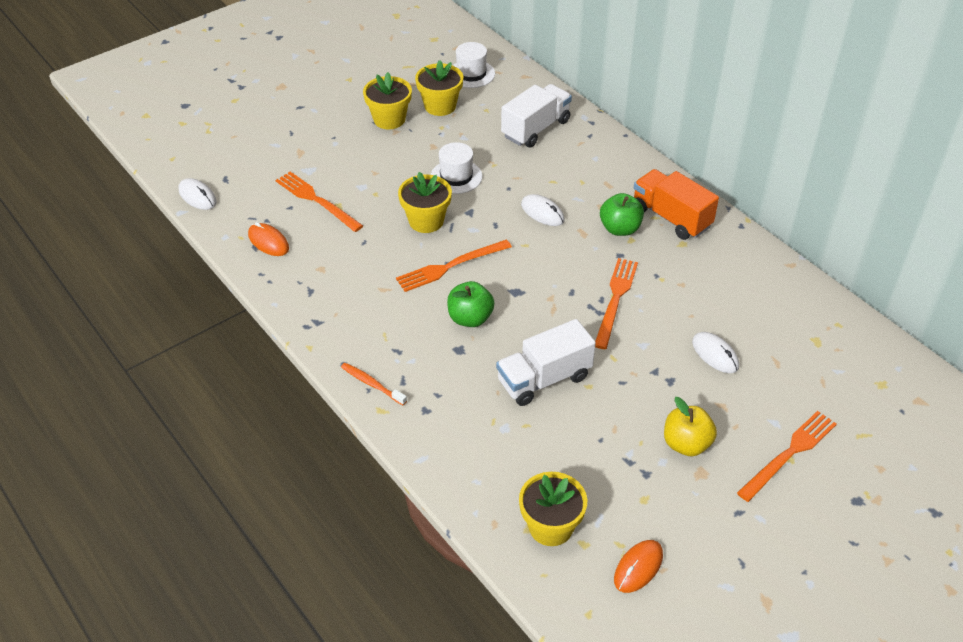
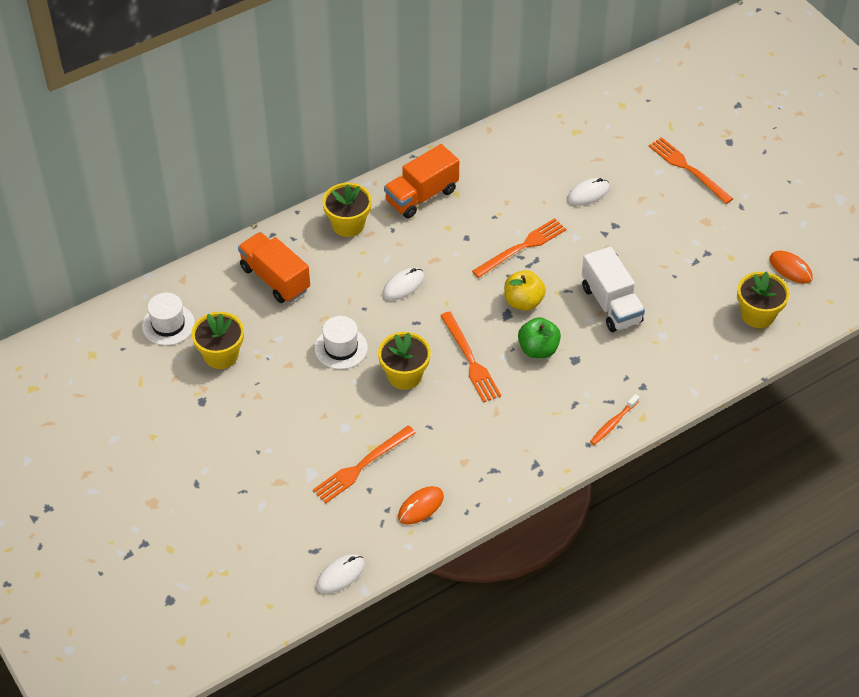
camera: 85 degrees left, 5 degrees up
(389, 119) = (236, 400): yellow flower pot -> yellow flower pot (348, 224)
(536, 129) = (275, 279): white truck -> orange truck
(615, 299) = (522, 247): orange fork -> orange fork turned 120 degrees clockwise
(620, 229) = (432, 233): green apple -> none
(686, 444) = (679, 225): yellow apple -> yellow apple (523, 302)

